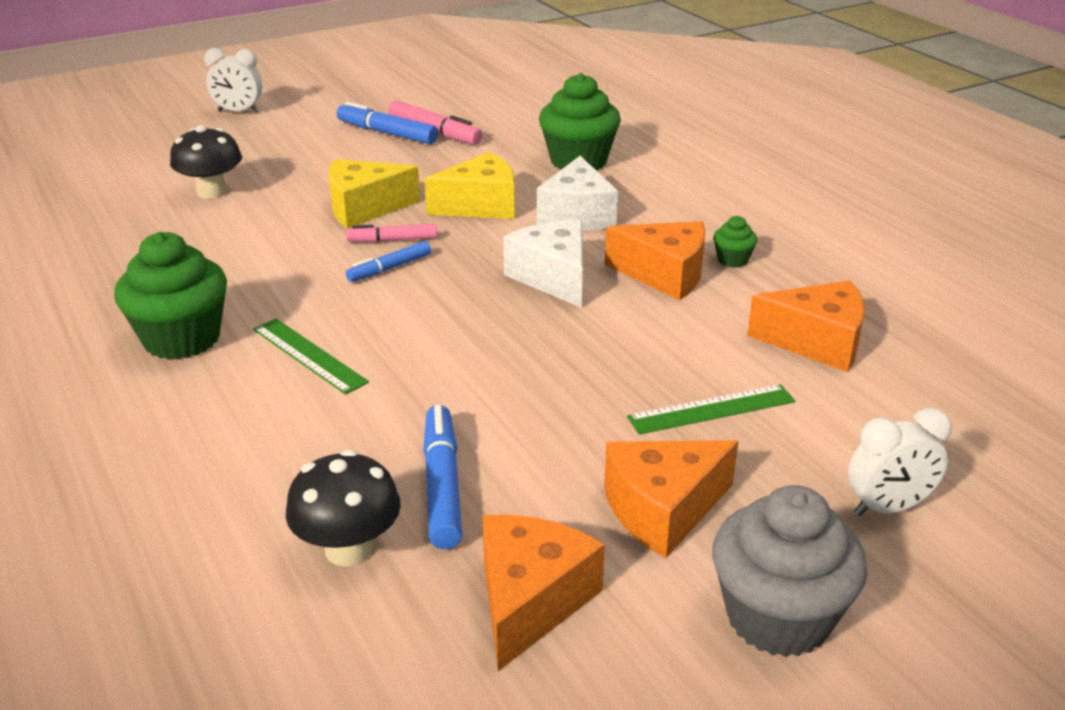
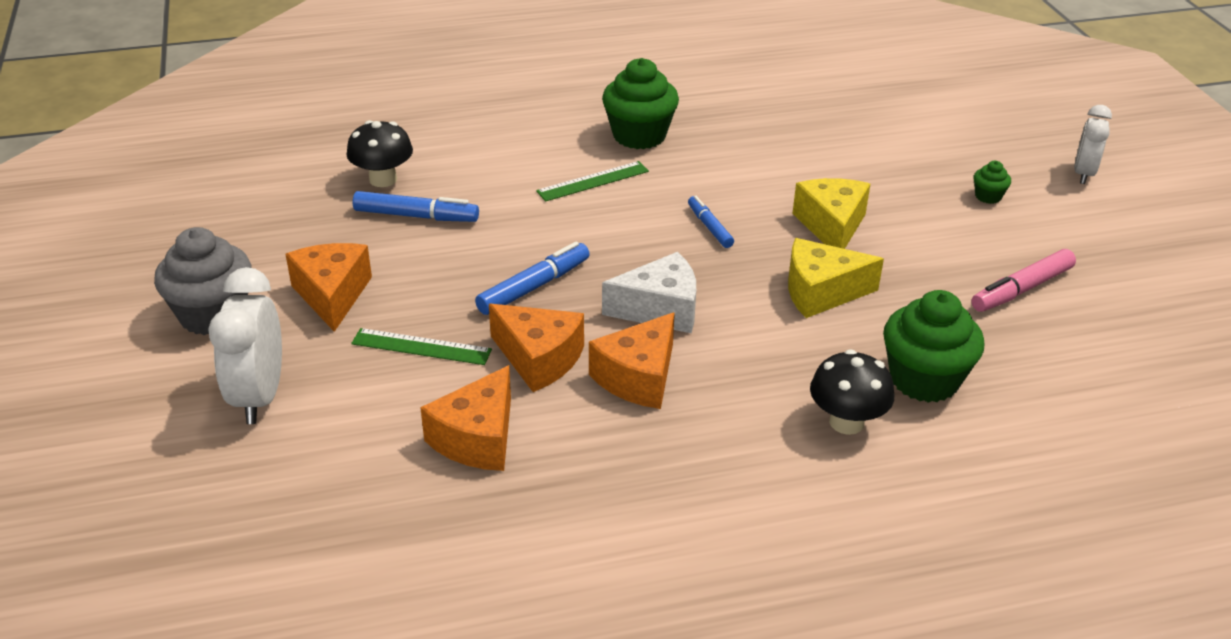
camera: 105 degrees right, 5 degrees up
(211, 192) = (884, 153): black mushroom -> black mushroom (846, 422)
(387, 133) = (1019, 258): blue marker -> blue marker (534, 287)
(392, 240) = (762, 234): pink marker -> none
(480, 205) = (821, 292): yellow cheese -> yellow cheese turned 90 degrees clockwise
(530, 601) = (297, 231): orange cheese -> orange cheese (539, 359)
(577, 215) = (783, 349): white cheese -> none
(711, 409) = (421, 347): green ruler -> green ruler turned 75 degrees counterclockwise
(732, 260) = (650, 432): green cupcake -> green cupcake (988, 196)
(888, 508) = (259, 397): white clock -> white clock, size x1.52

